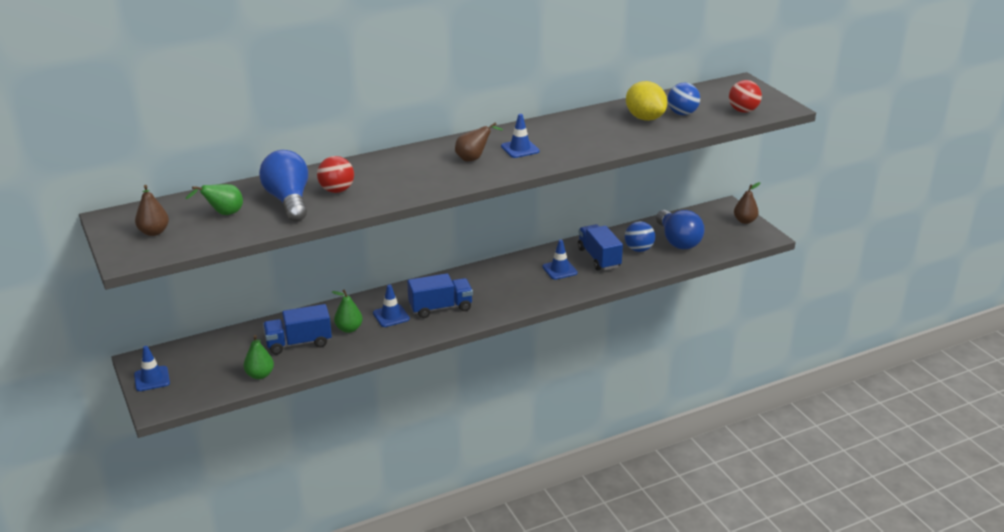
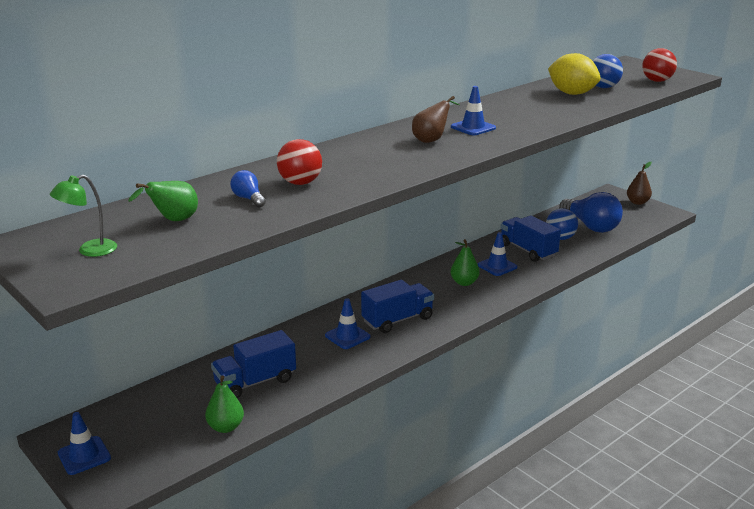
camera: 15 degrees left, 5 degrees down
(154, 232) = (90, 251): brown pear -> green lamp
(288, 201) = (248, 199): blue light bulb -> blue light bulb, size x0.45
(349, 329) = (307, 357): green pear -> green pear (464, 282)

